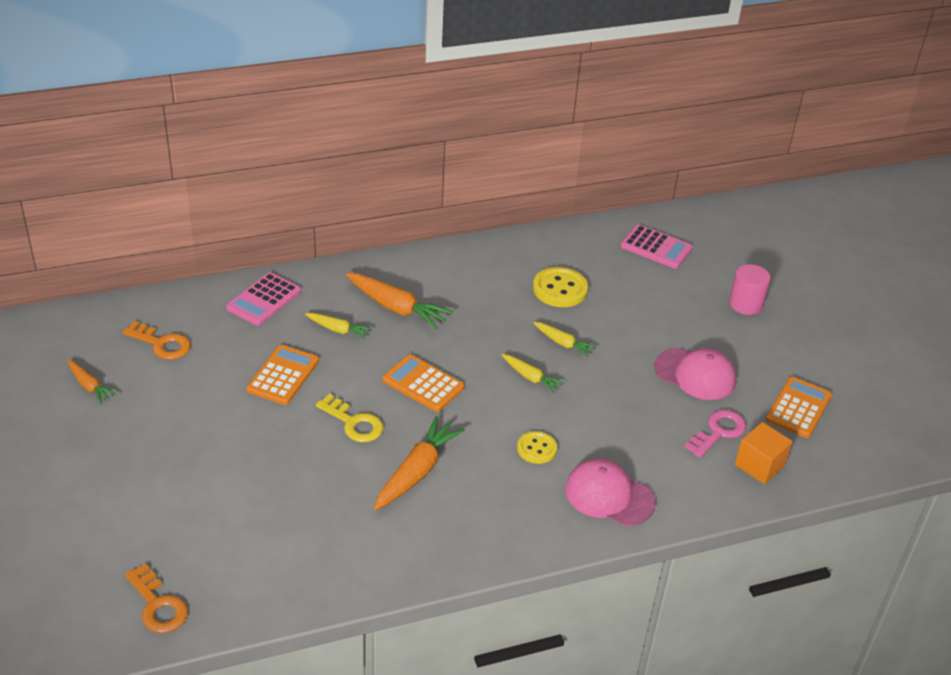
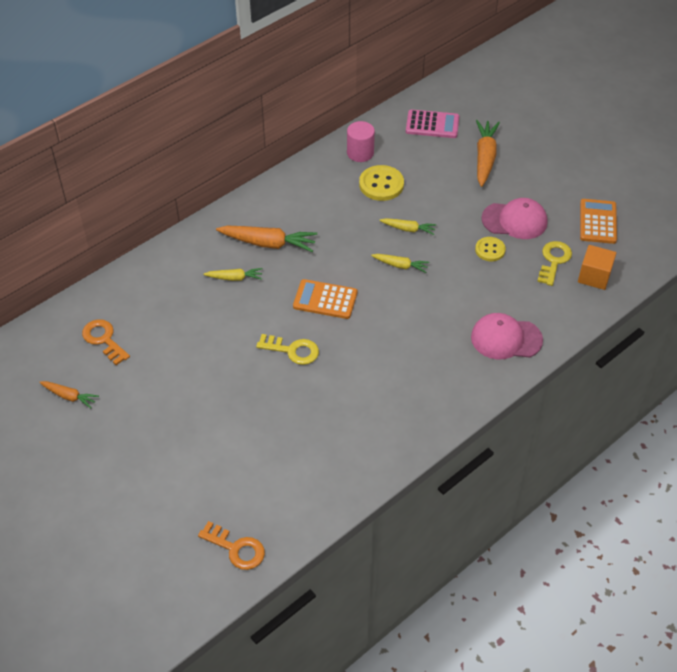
camera: 20 degrees left, 10 degrees up
(161, 344) = (104, 339): orange key -> orange key turned 135 degrees counterclockwise
(263, 300) = (161, 273): pink calculator -> none
(283, 375) = (216, 331): orange calculator -> none
(416, 472) = (361, 372): orange carrot -> orange carrot (485, 158)
(536, 449) = (436, 321): yellow button -> yellow button (490, 250)
(718, 432) = (554, 261): pink key -> yellow key
(745, 304) = (520, 150): pink cylinder -> pink cylinder (360, 153)

